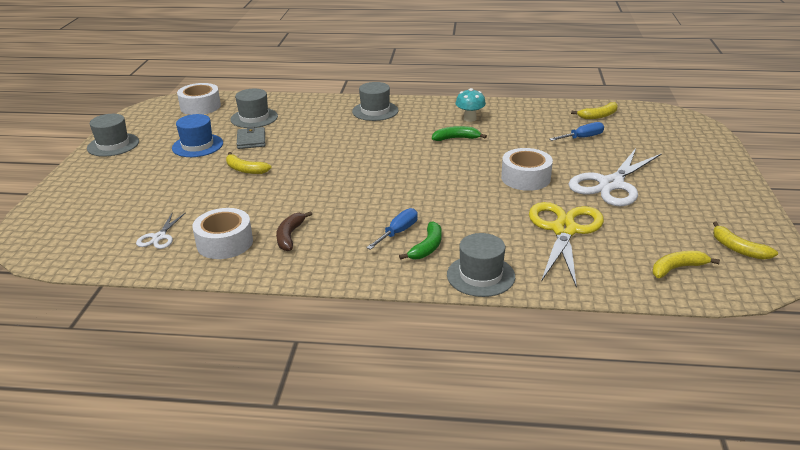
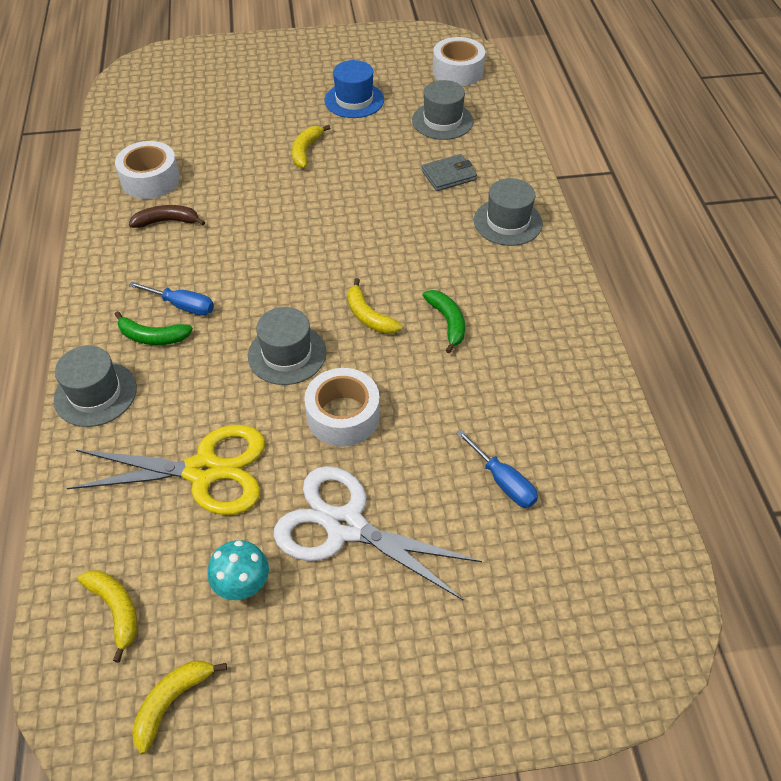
camera: 75 degrees right, 20 degrees up
(113, 145) = (339, 44): grey hat -> grey hat (287, 354)
(159, 237) = (157, 135): white scissors -> none
(251, 140) = (380, 135): grey wallet -> grey wallet (448, 175)
(470, 118) = (523, 328): turquoise mushroom -> turquoise mushroom (243, 585)
(598, 116) = (605, 503): yellow banana -> yellow banana (369, 316)

